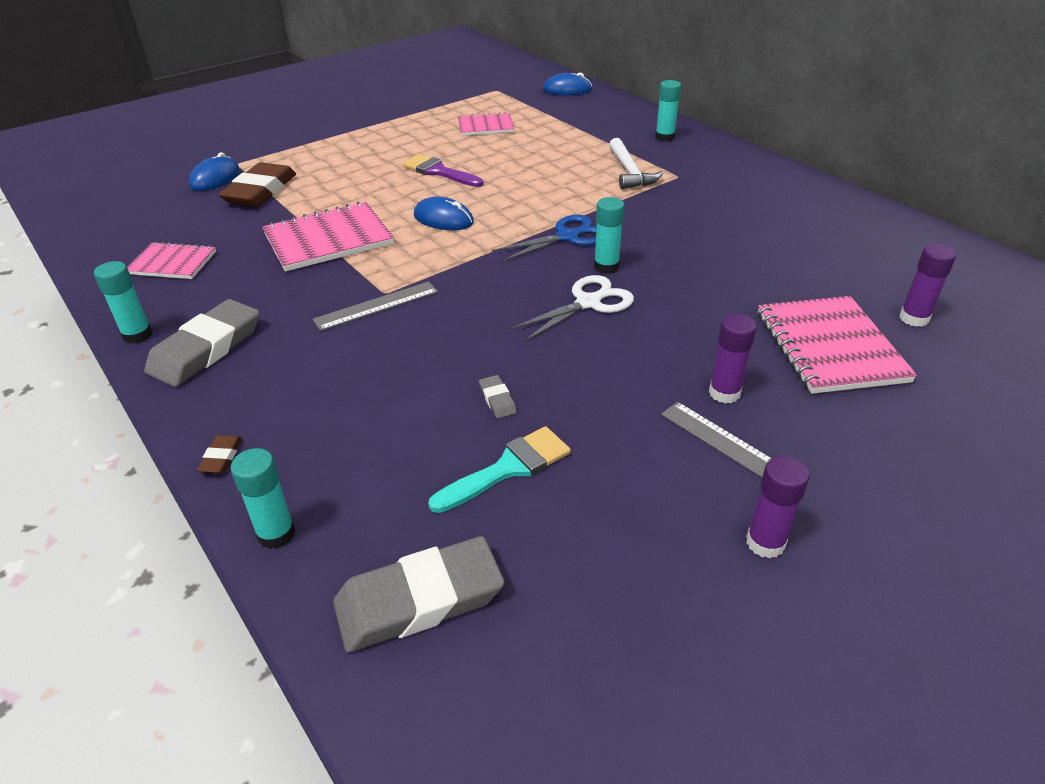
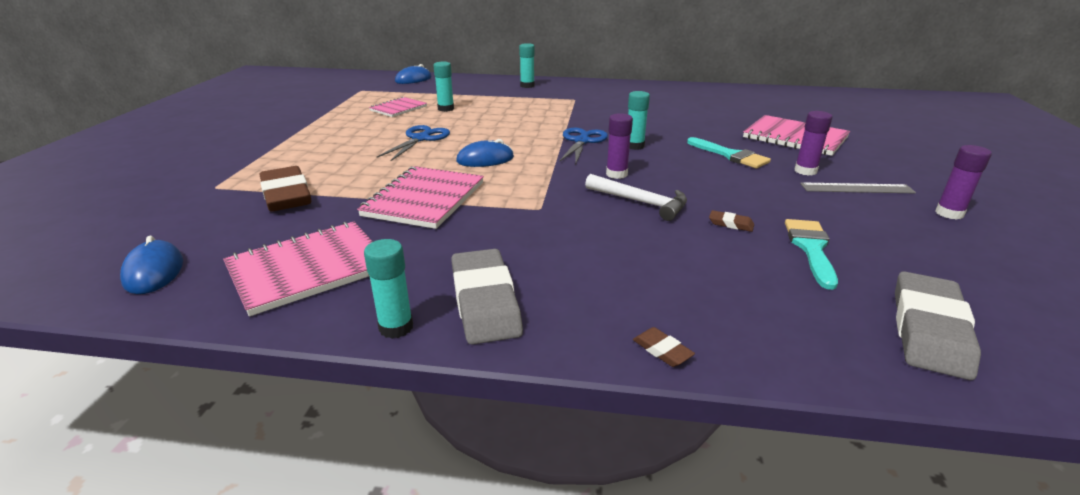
camera: 45 degrees left, 10 degrees down
(172, 263) = (308, 269): pink notebook -> pink notebook, size x1.63
(215, 178) = (213, 203): blue mouse -> blue mouse (154, 271)
(276, 534) = (799, 361): turquoise glue stick -> turquoise glue stick (446, 109)
(377, 306) = (552, 217): grey ruler -> none
(439, 172) = (421, 139): purple brush -> blue scissors
(497, 399) = (731, 224): grey eraser -> brown eraser
(588, 303) = (665, 164): white scissors -> none
(629, 172) = (545, 104): white hammer -> white hammer (640, 202)
(684, 329) = (731, 155): none -> turquoise brush
(914, 318) = (794, 117): purple glue stick -> purple glue stick (616, 174)

